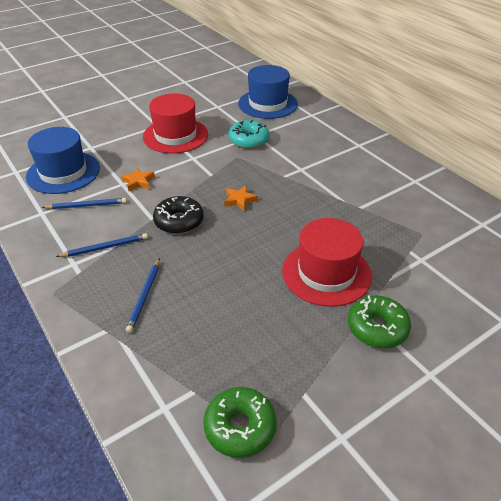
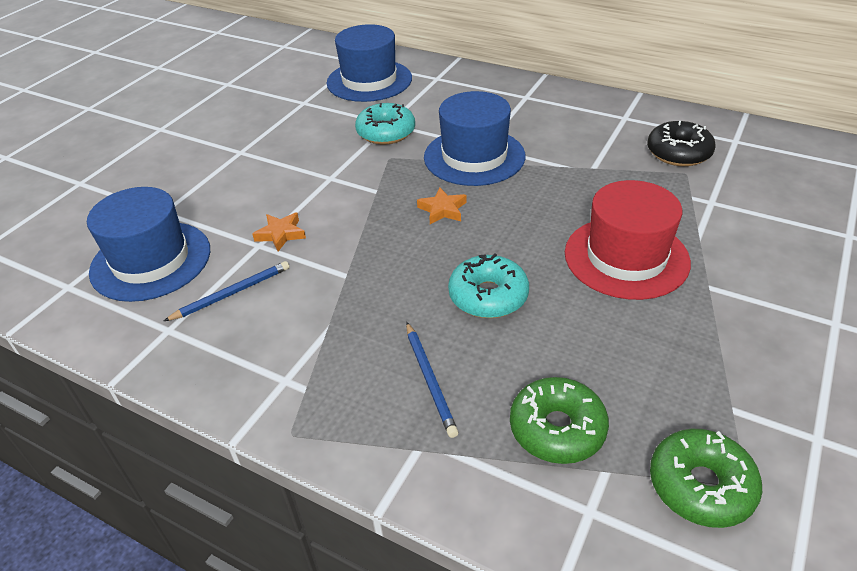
camera: 25 degrees left, 0 degrees up
(105, 247) = (313, 339): blue pencil -> none
(175, 135) = (279, 157): red hat -> none
(179, 221) = (387, 265): black donut -> black donut (678, 153)
(219, 262) = (488, 296): none -> turquoise donut
(289, 174) = (474, 157): none -> blue hat
(377, 328) = (737, 296): green donut -> green donut (557, 429)

